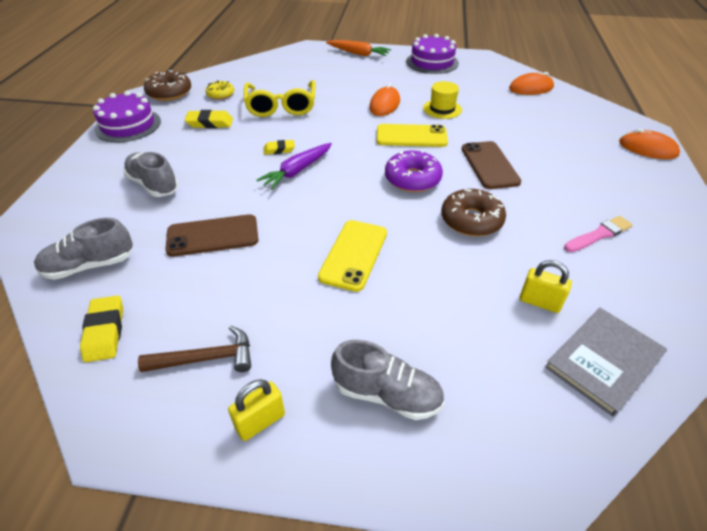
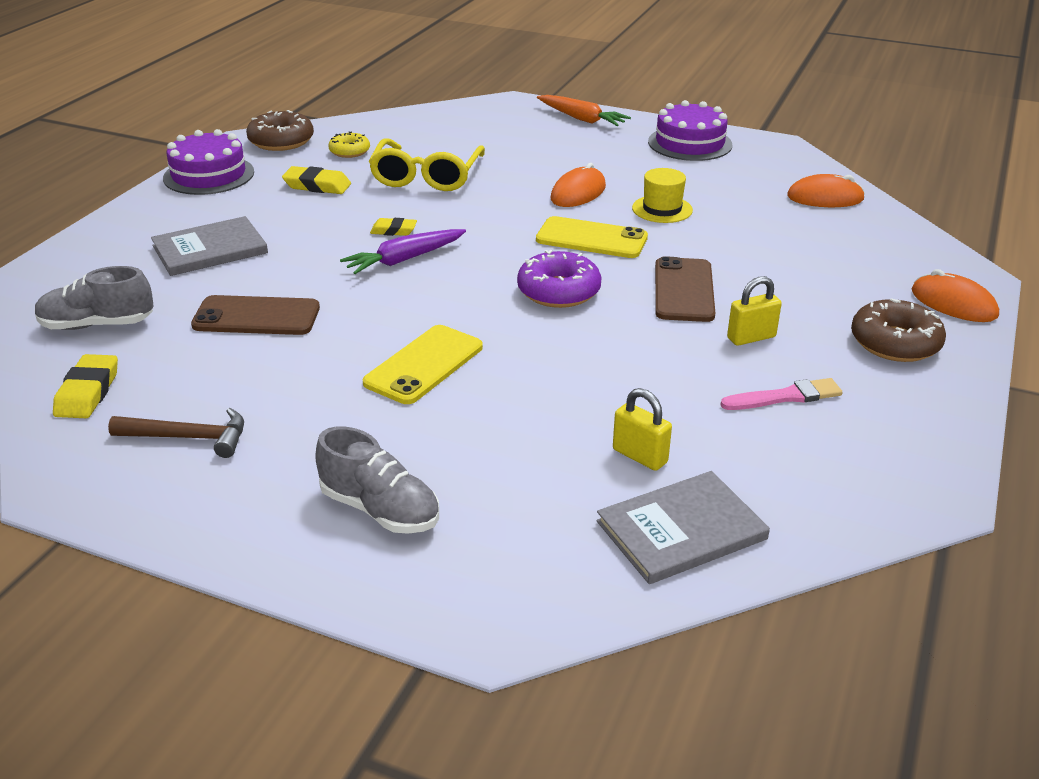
camera: 15 degrees right, 10 degrees down
(153, 185) = (210, 249): grey shoe -> grey book
(260, 421) = (220, 506): yellow padlock -> yellow padlock (751, 337)
(471, 220) = (610, 352): brown donut -> brown donut (895, 343)

